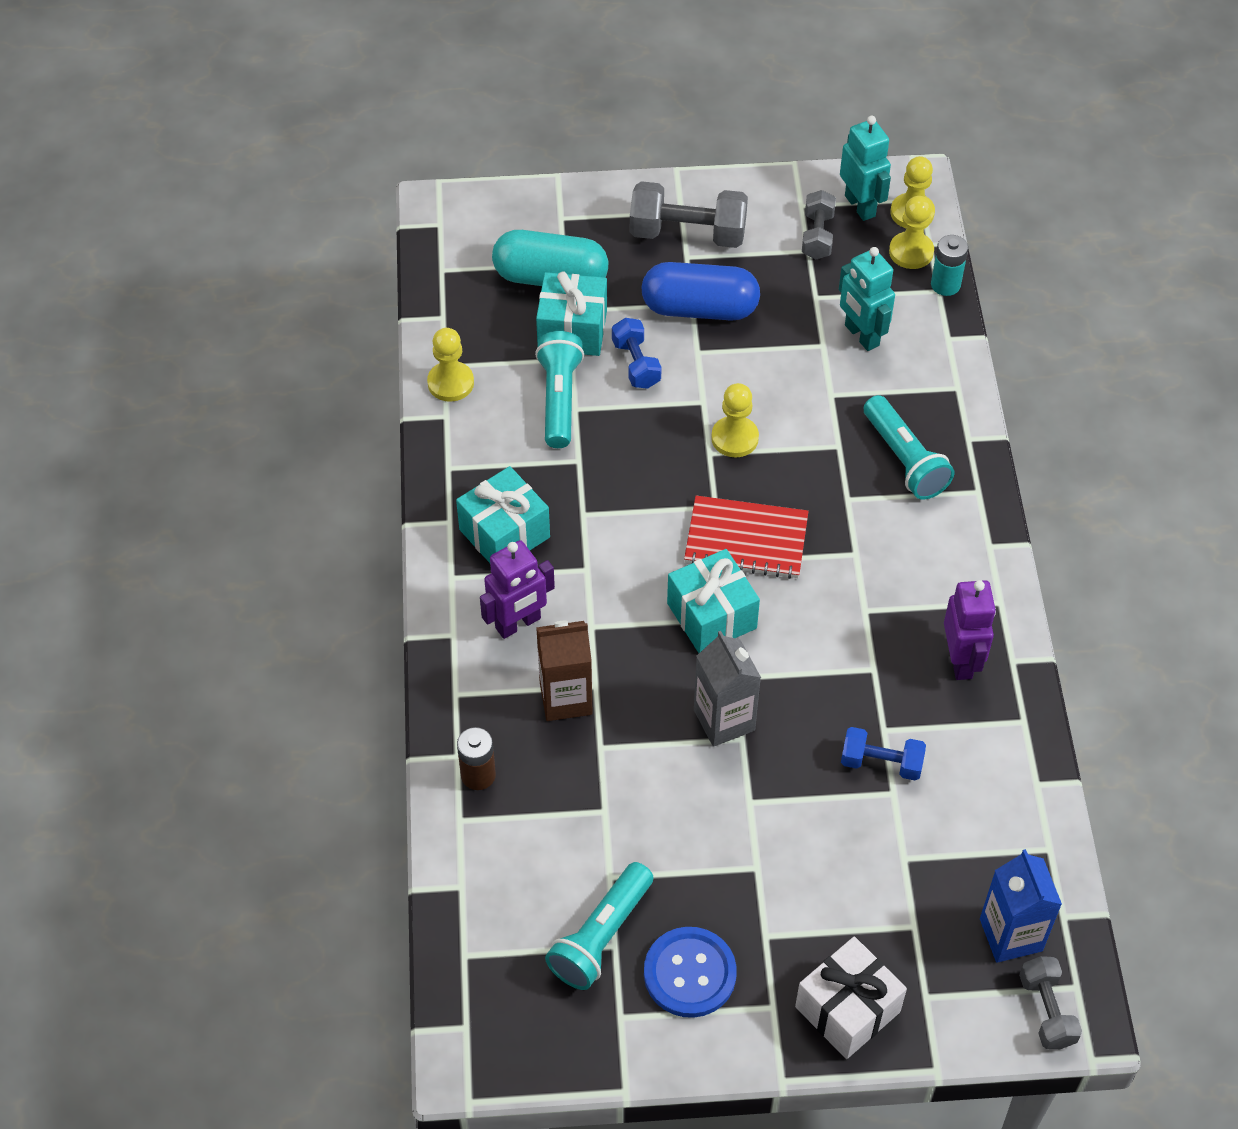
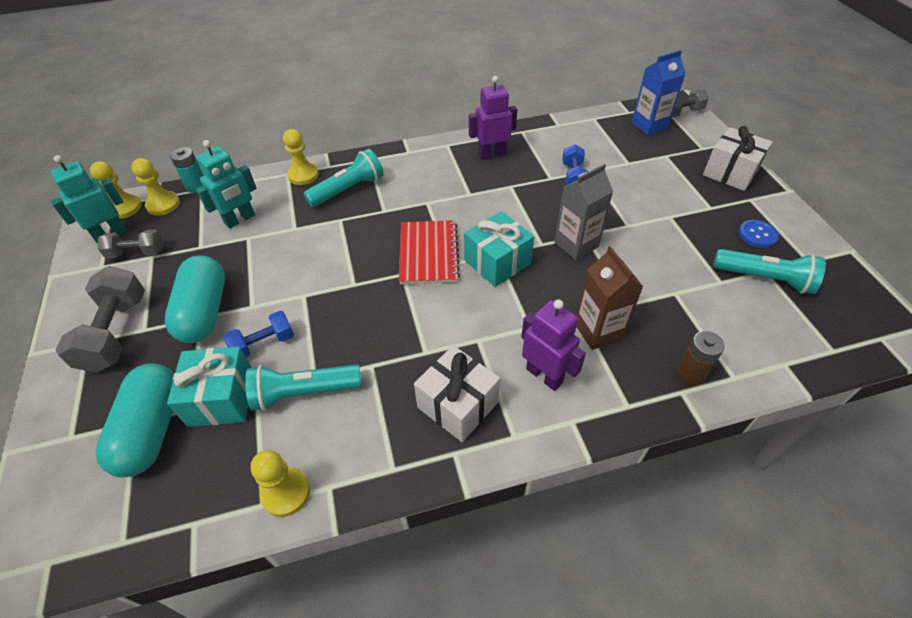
camera: 100 degrees left, 5 degrees down
(504, 533) = (458, 404): turquoise gift -> white gift
(689, 973) = (757, 235): blue button -> blue button, size x0.63
(700, 308) = (204, 311): blue capsule -> turquoise capsule
(734, 438) = (338, 272): yellow pawn -> yellow pawn (303, 175)

